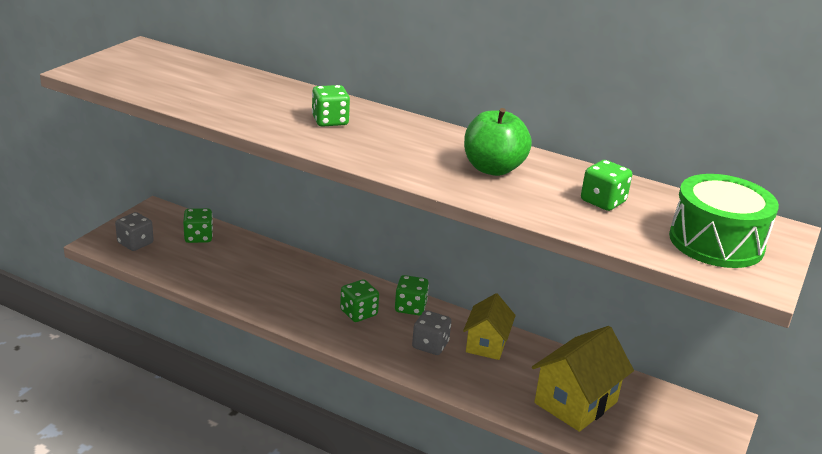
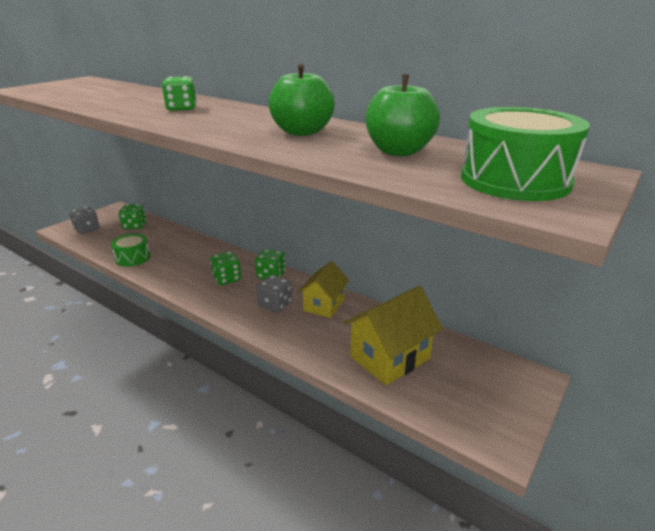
camera: 10 degrees right, 0 degrees up
(224, 286) = (133, 258): none -> green drum
(603, 201) = (399, 151): green dice -> green apple

